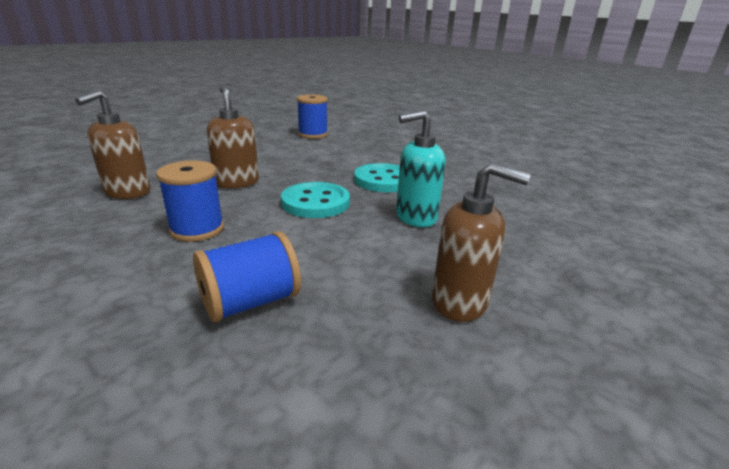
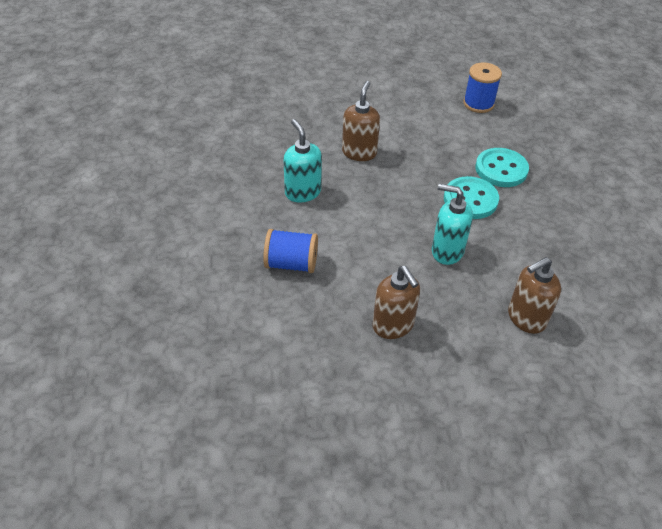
camera: 40 degrees right, 20 degrees up
(127, 192) = (285, 134): brown soap dispenser -> brown soap dispenser (526, 318)
(197, 229) = (302, 192): blue spool -> turquoise soap dispenser
(315, 202) = (393, 201): turquoise button -> turquoise button (501, 169)

